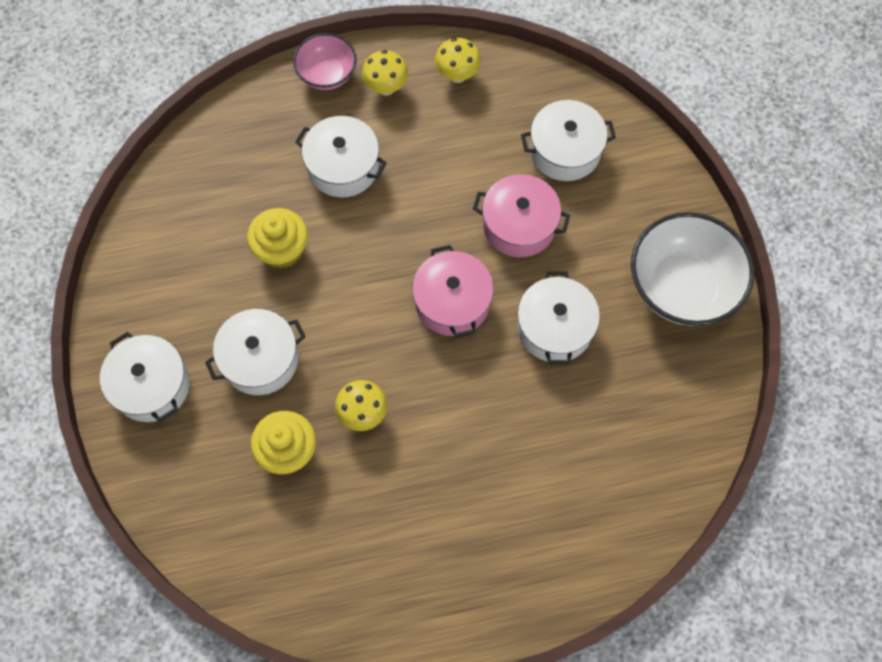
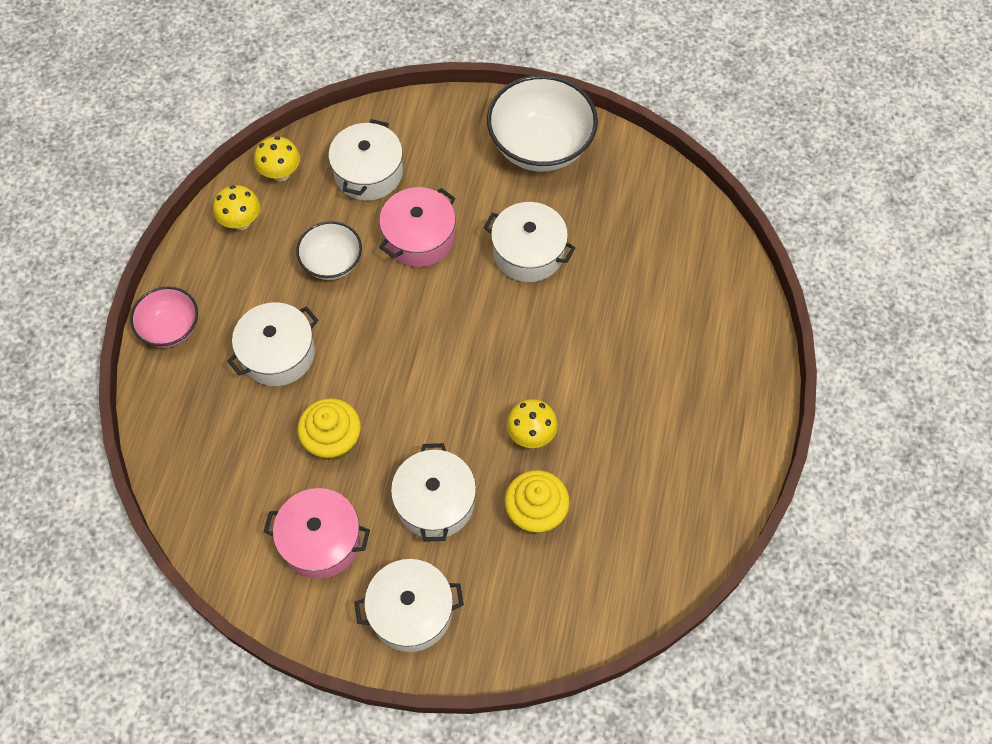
camera: 65 degrees left, 5 degrees down
(386, 87) = (217, 284): yellow mushroom -> yellow mushroom (281, 173)
(452, 302) = (463, 320): pink pot -> pink pot (321, 540)
(454, 166) = (332, 263): none -> white bowl

